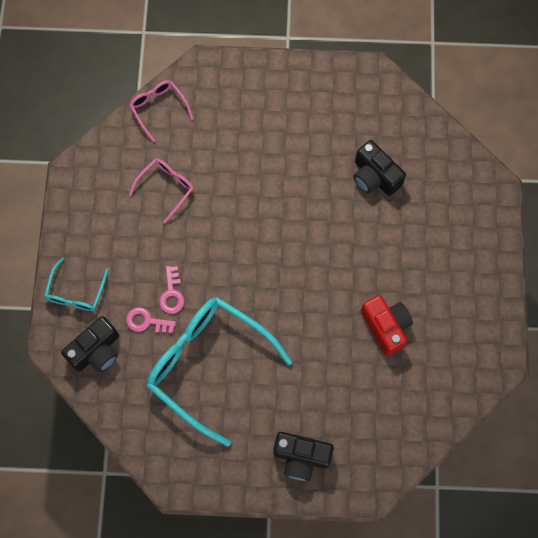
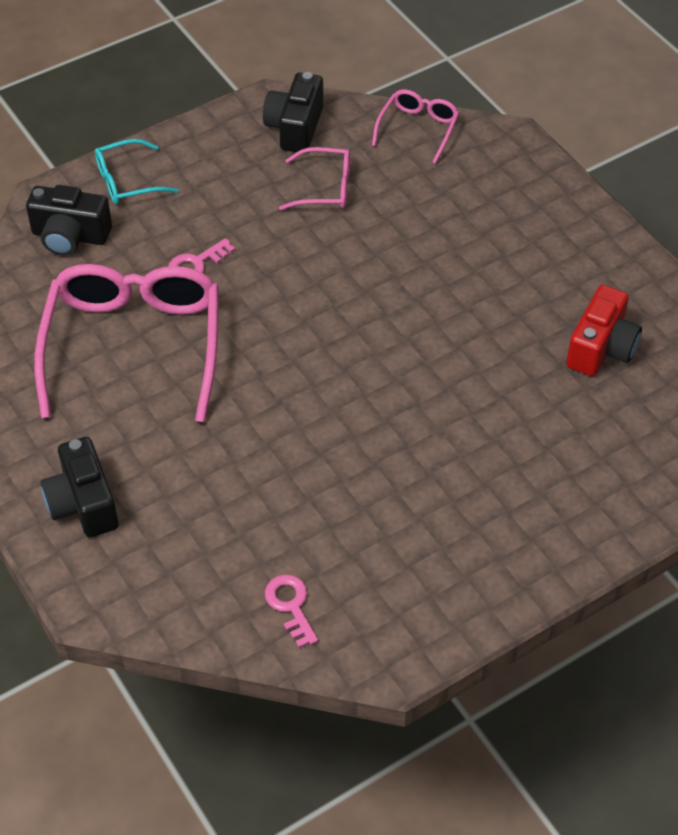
camera: 55 degrees right, 20 degrees down
(147, 321) = (142, 260): pink key -> pink key (291, 606)
(208, 364) = (134, 345): turquoise glasses -> pink glasses
(374, 177) = (531, 375): black camera -> black camera (295, 127)
(386, 326) = (334, 499): red camera -> red camera (601, 348)

